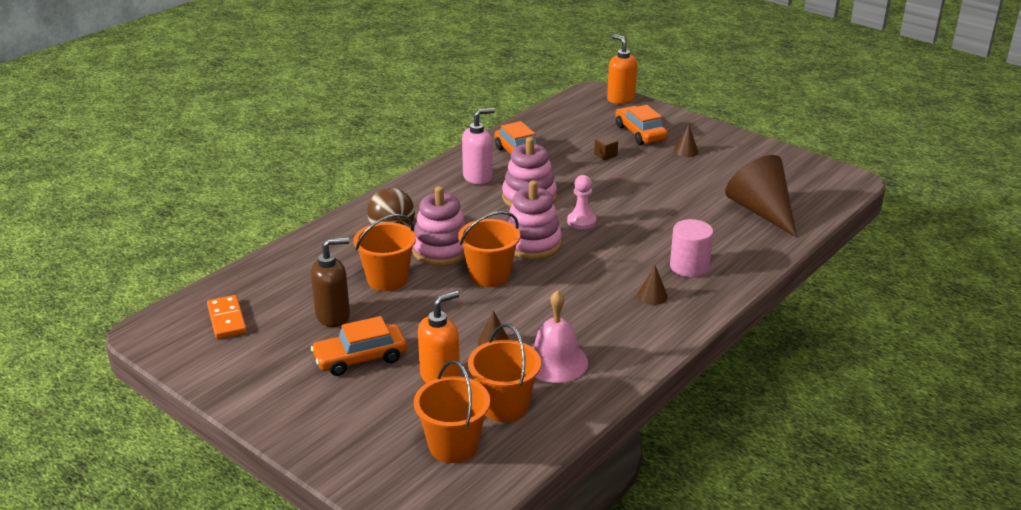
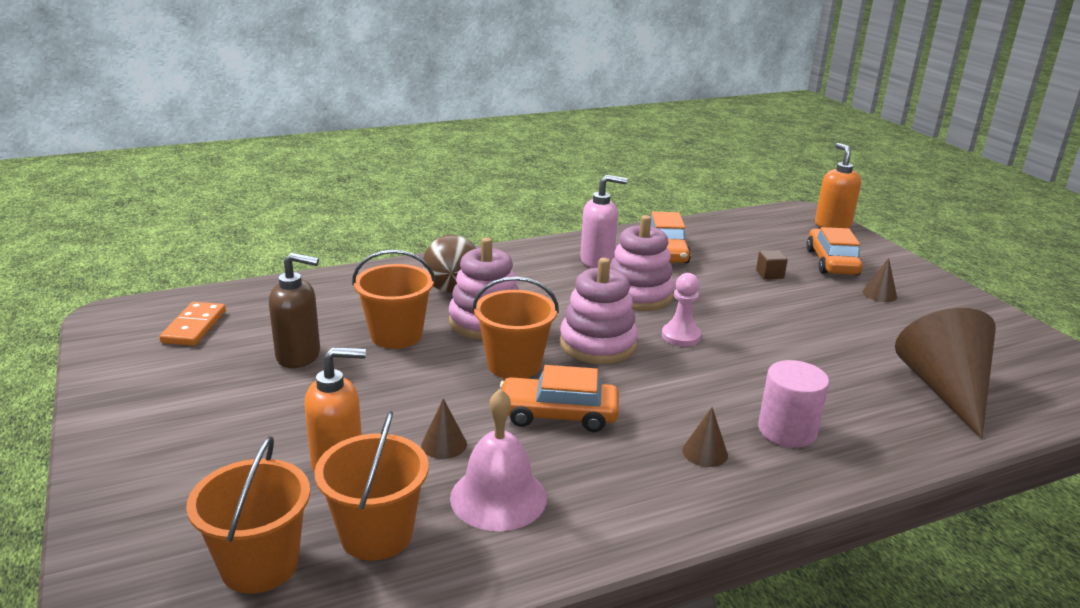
camera: 25 degrees right, 5 degrees down
(360, 358) = (275, 411): orange car -> orange car (558, 414)

